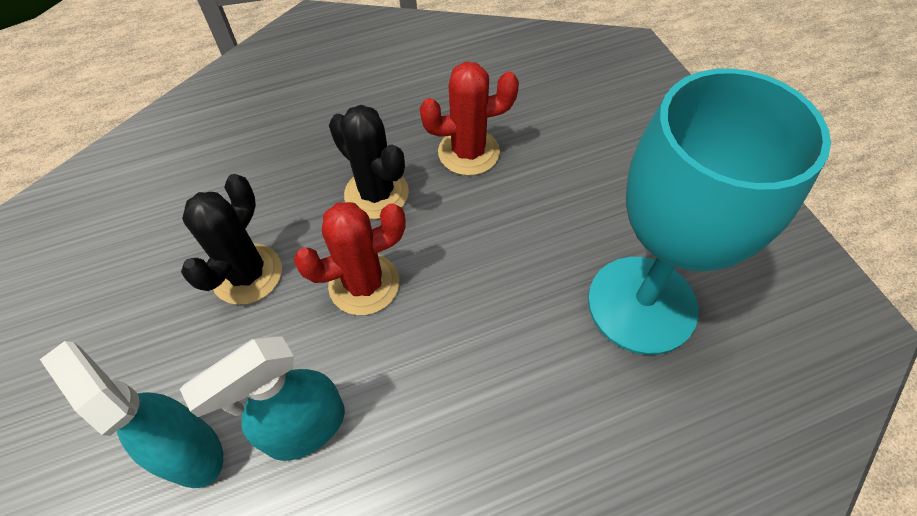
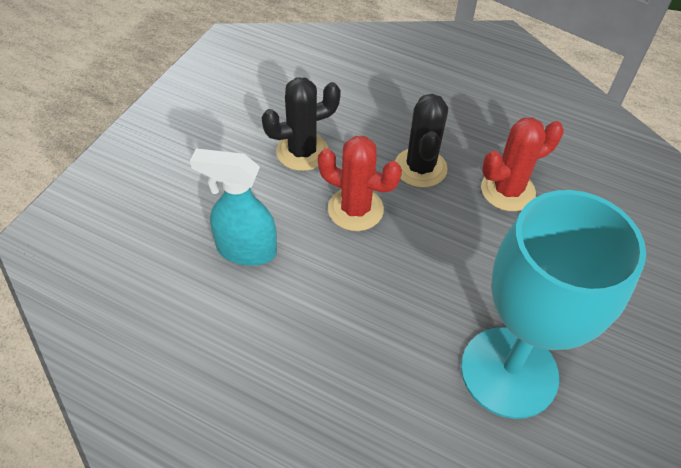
camera: 45 degrees right, 5 degrees down
(190, 450) = (187, 210): turquoise spray bottle -> none
(468, 152) = (507, 190): red cactus -> red cactus turned 60 degrees counterclockwise

